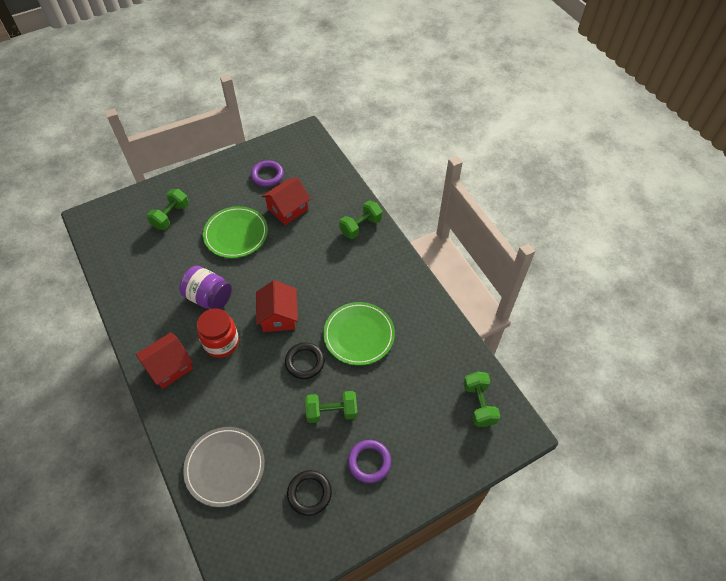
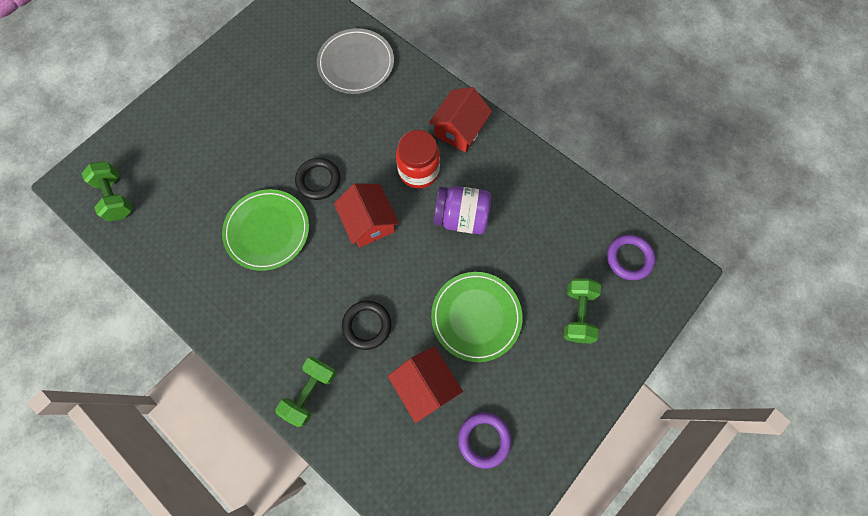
camera: 160 degrees right, 15 degrees up
(288, 209) = (425, 385): red house -> red house turned 60 degrees counterclockwise
(309, 493) = (270, 68): black ring -> black ring (367, 325)
(332, 412) = (272, 141): green dumbbell -> none
(369, 462) = (221, 108): purple ring -> purple ring (629, 258)

